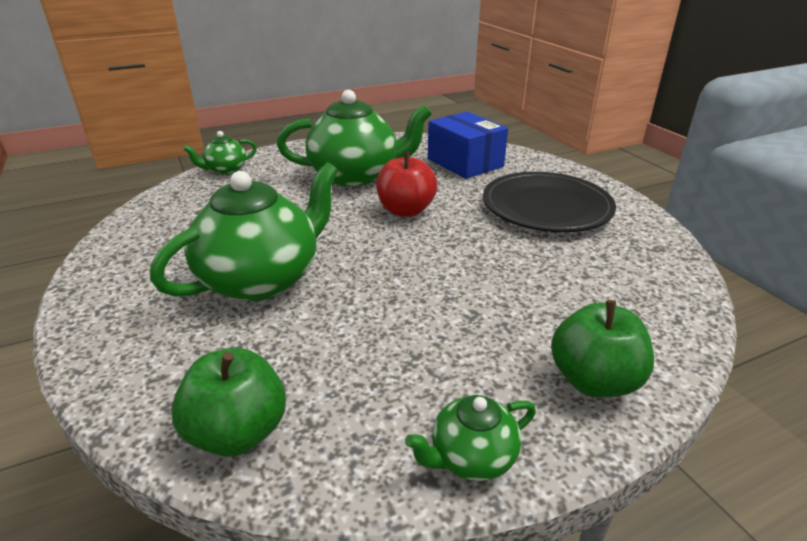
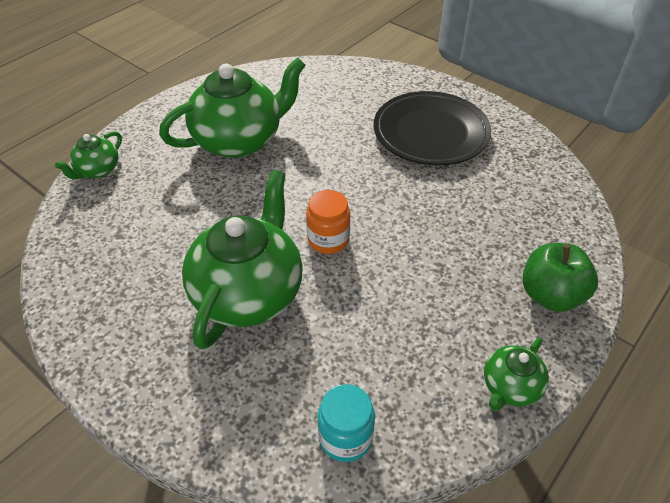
camera: 25 degrees left, 15 degrees up
(238, 432) = (345, 437): green apple -> turquoise jar
(373, 261) = (328, 240): none -> orange jar
(406, 210) = (316, 172): red apple -> none
(465, 163) = (329, 94): blue box -> none

